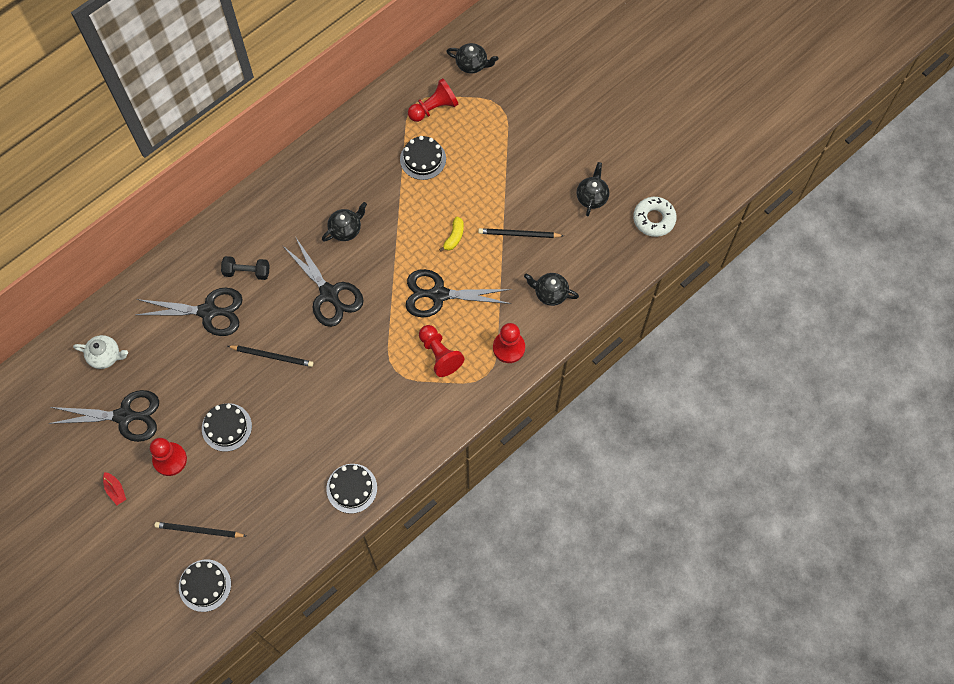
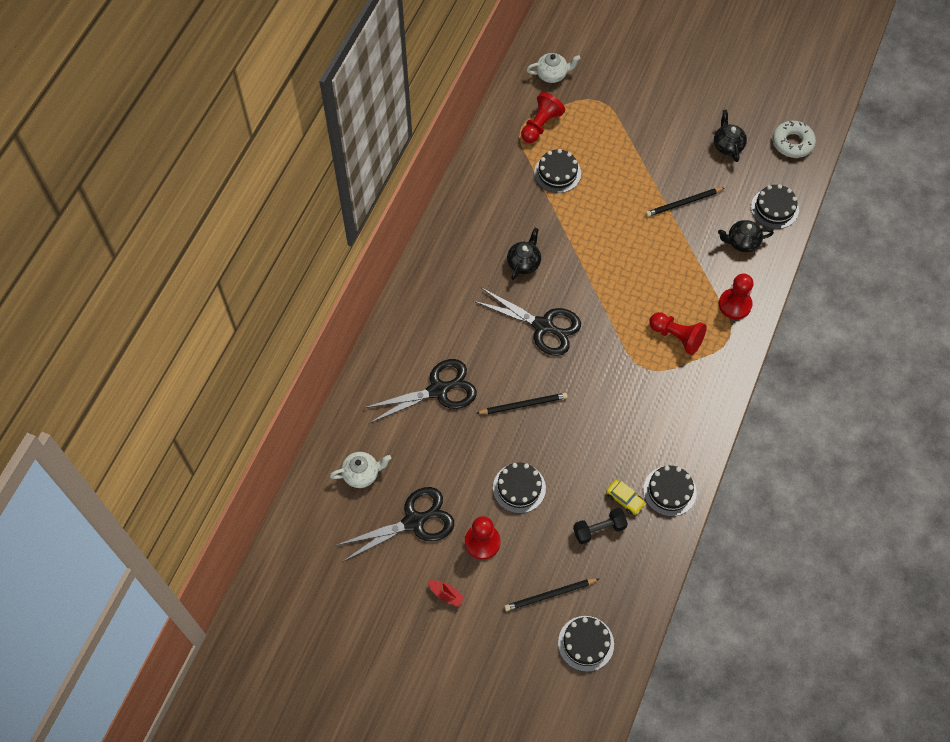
camera: 25 degrees left, 5 degrees down
(247, 272) = (453, 339): black dumbbell -> black dumbbell (599, 529)
(309, 478) = (624, 499): none -> yellow car
(439, 294) = (644, 285): black scissors -> none
(454, 237) = (627, 229): yellow banana -> none
(472, 64) = (552, 74): black teapot -> white teapot
(599, 274) = (774, 208): none -> black cake

